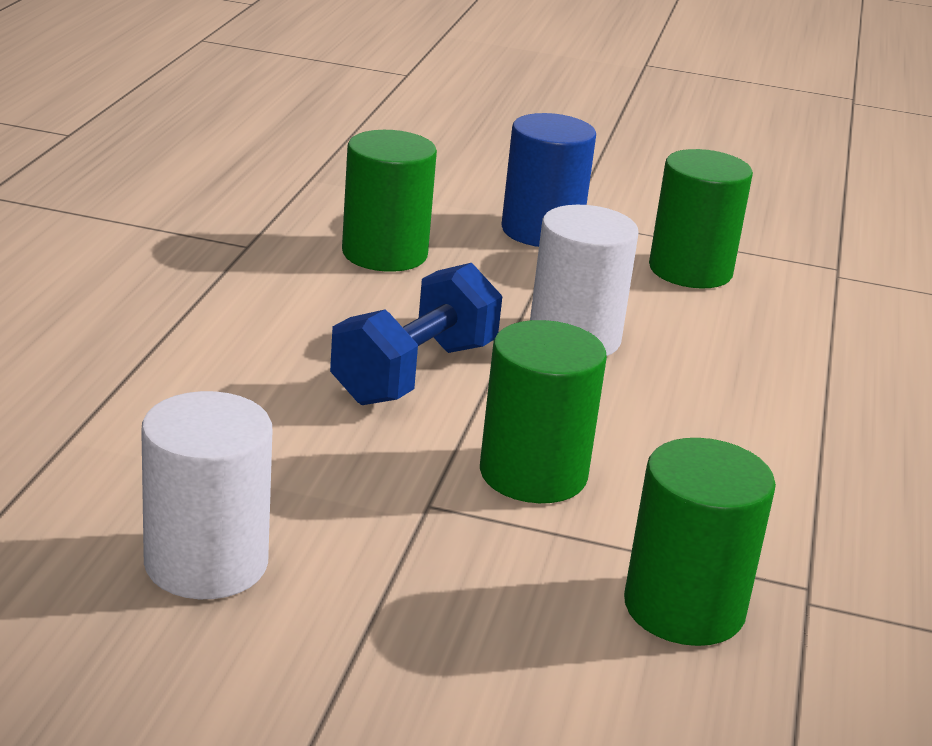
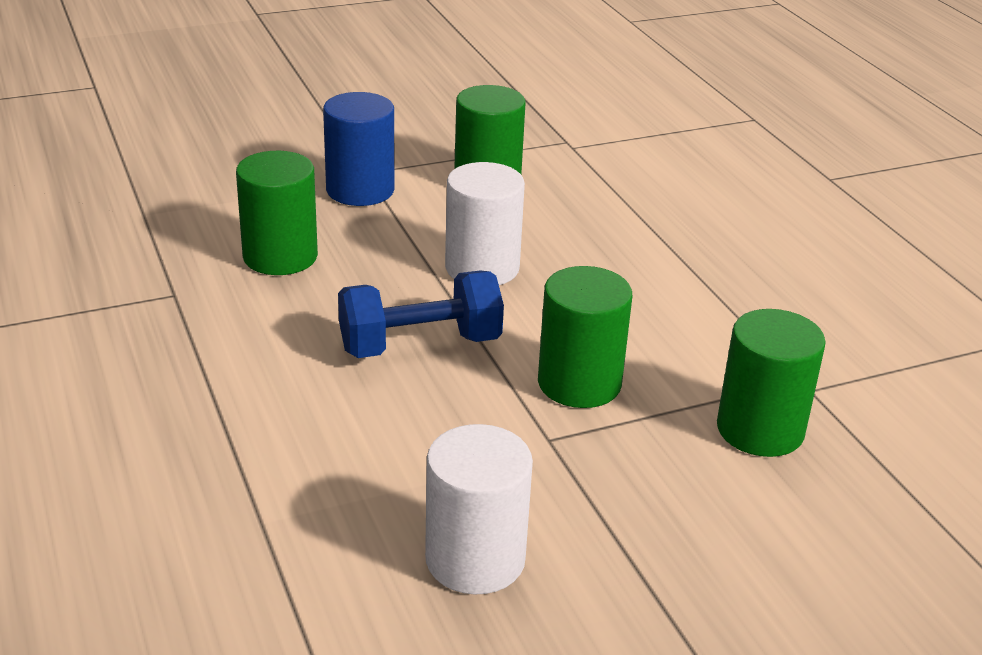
camera: 35 degrees left, 5 degrees up
(414, 373) = (420, 345): blue dumbbell -> blue dumbbell turned 75 degrees clockwise

